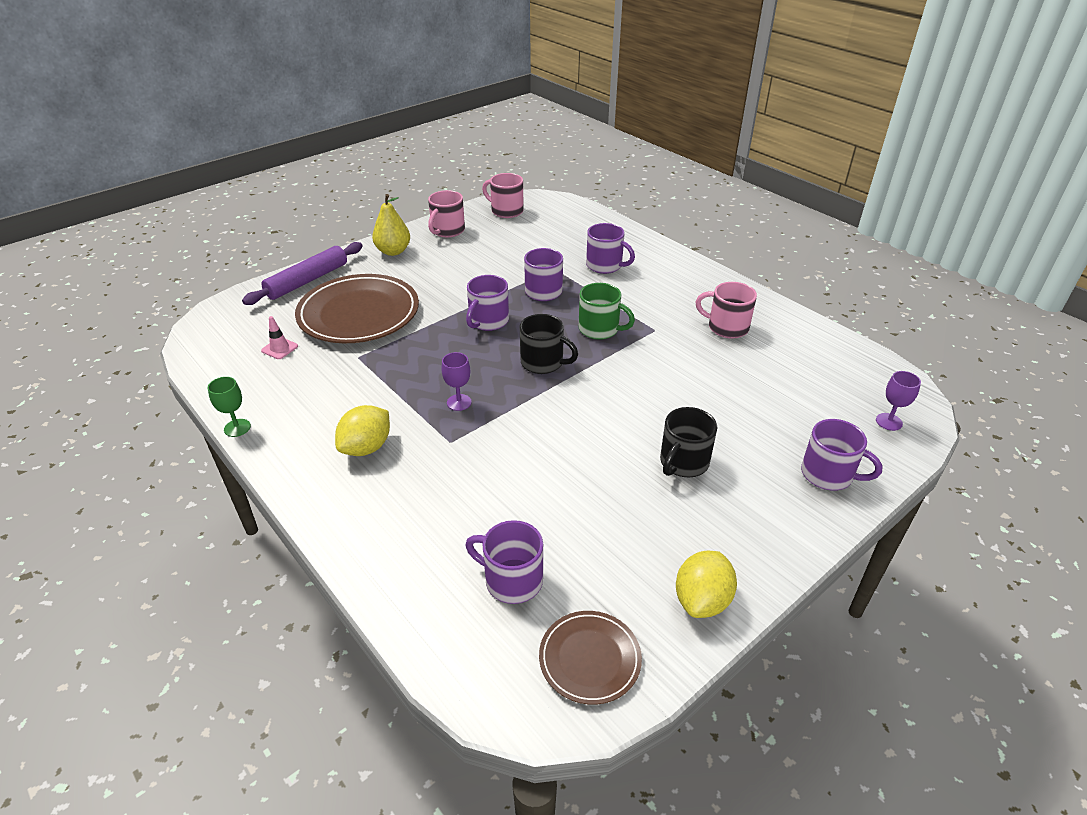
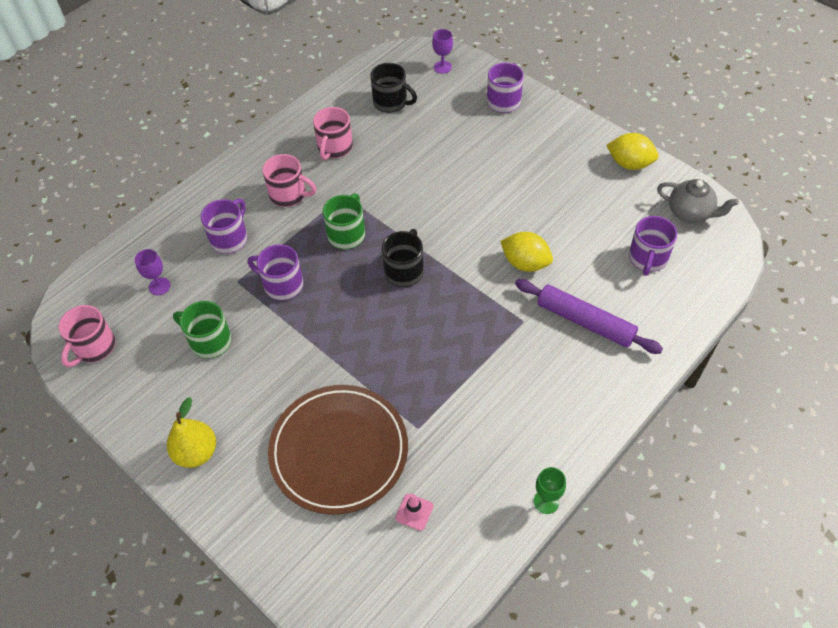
camera: 95 degrees left, 15 degrees up
(307, 281) = (270, 533): purple rolling pin -> purple rolling pin (585, 321)
(366, 447) = (545, 381): yellow lemon -> yellow lemon (525, 263)
(447, 231) = (144, 403): pink mug -> pink mug (289, 194)
(459, 402) = (472, 325): purple goblet -> purple goblet (159, 286)
(488, 321) = (342, 324): purple mug -> none
(494, 256) = (209, 341): none -> green mug
(589, 659) = (690, 213): brown plate -> grey teapot
(683, 463) = (511, 174): black mug -> black mug (391, 102)

